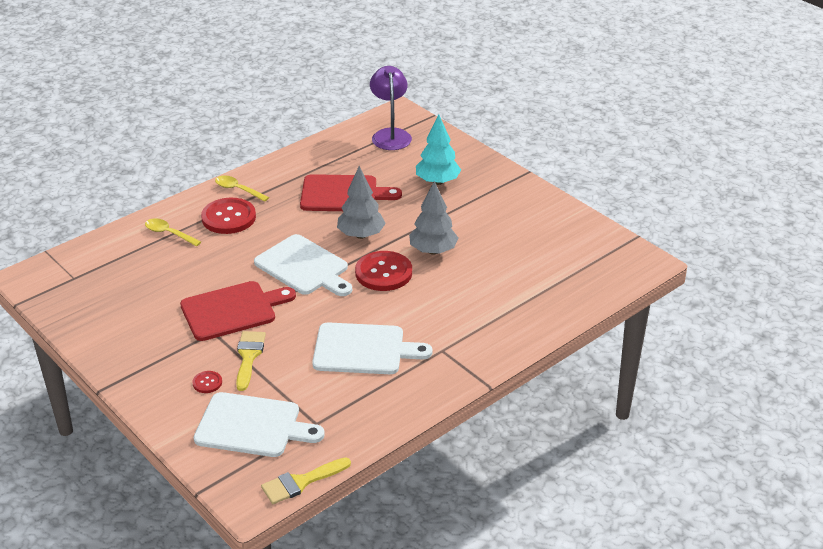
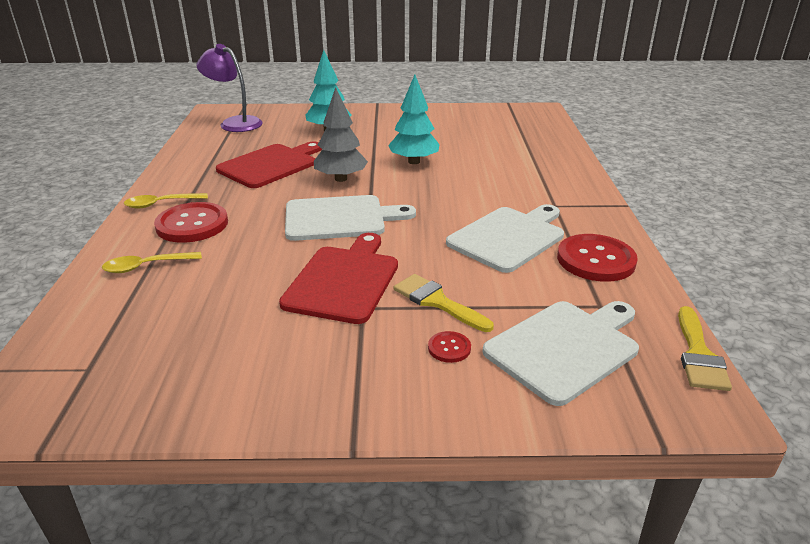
camera: 50 degrees left, 5 degrees down
(383, 273) = (410, 189): red button -> red button (596, 260)
(433, 251) = (414, 161): grey tree -> turquoise tree

